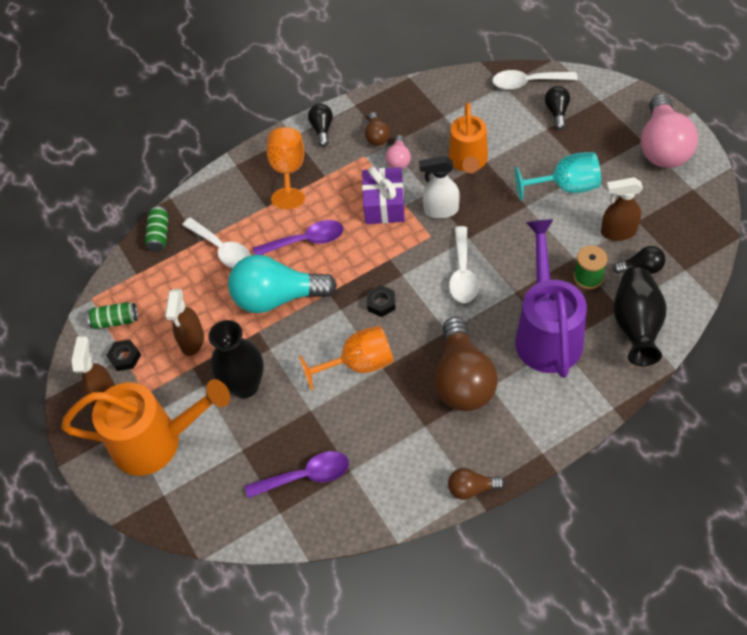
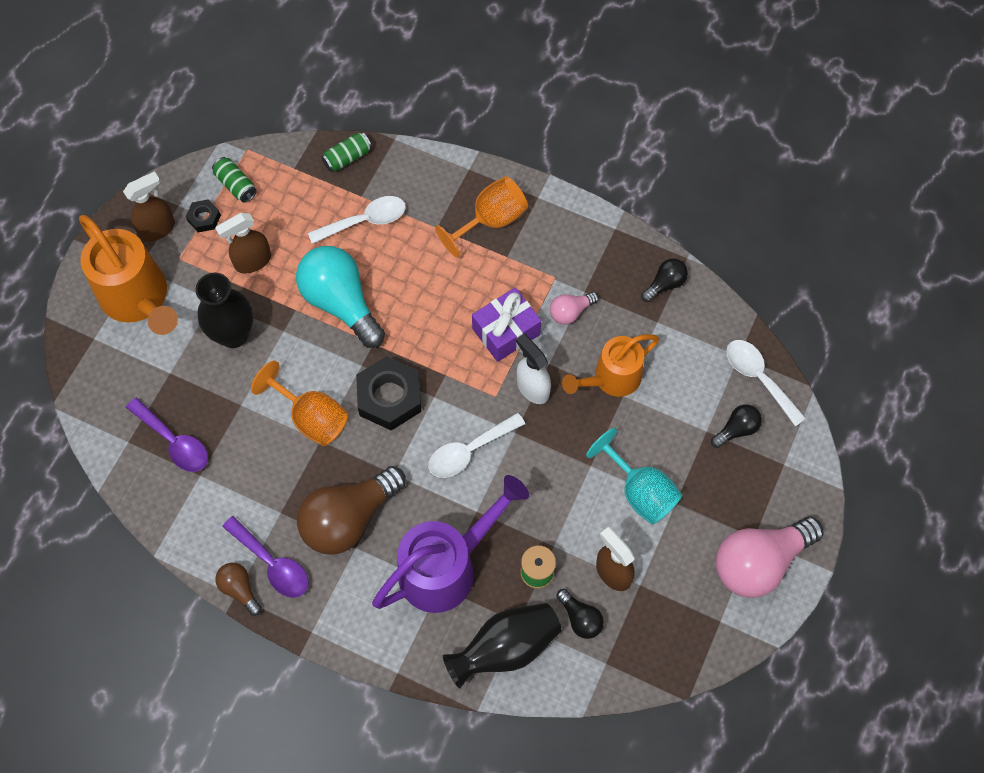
camera: 50 degrees right, 10 degrees up
(222, 249) = (365, 221): white spoon -> white spoon turned 120 degrees counterclockwise
(305, 241) = (419, 287): purple spoon -> purple spoon (272, 563)
(322, 129) = (563, 218): black light bulb -> black light bulb (665, 284)
(377, 136) = (587, 274): brown light bulb -> none
(381, 303) = (389, 397): black nut -> black nut, size x2.01

